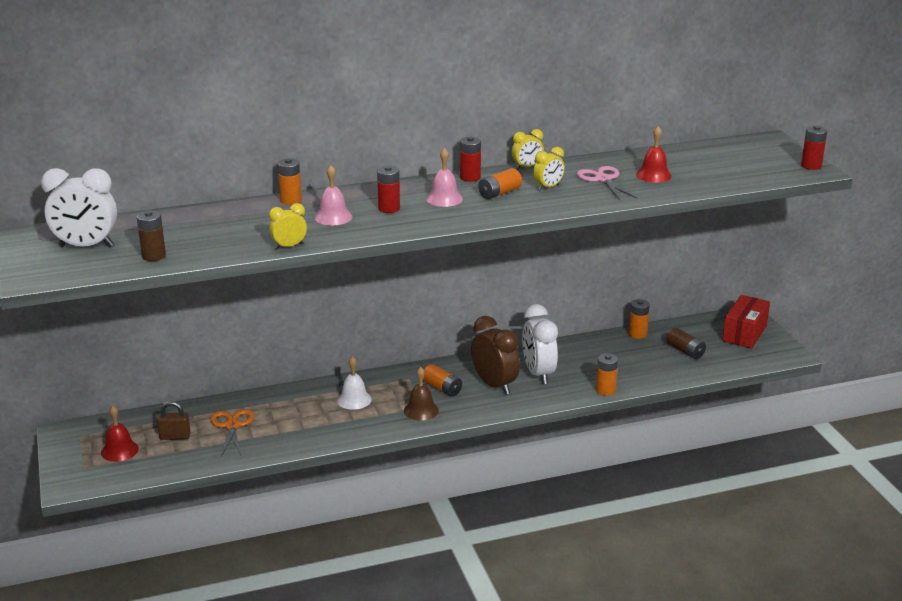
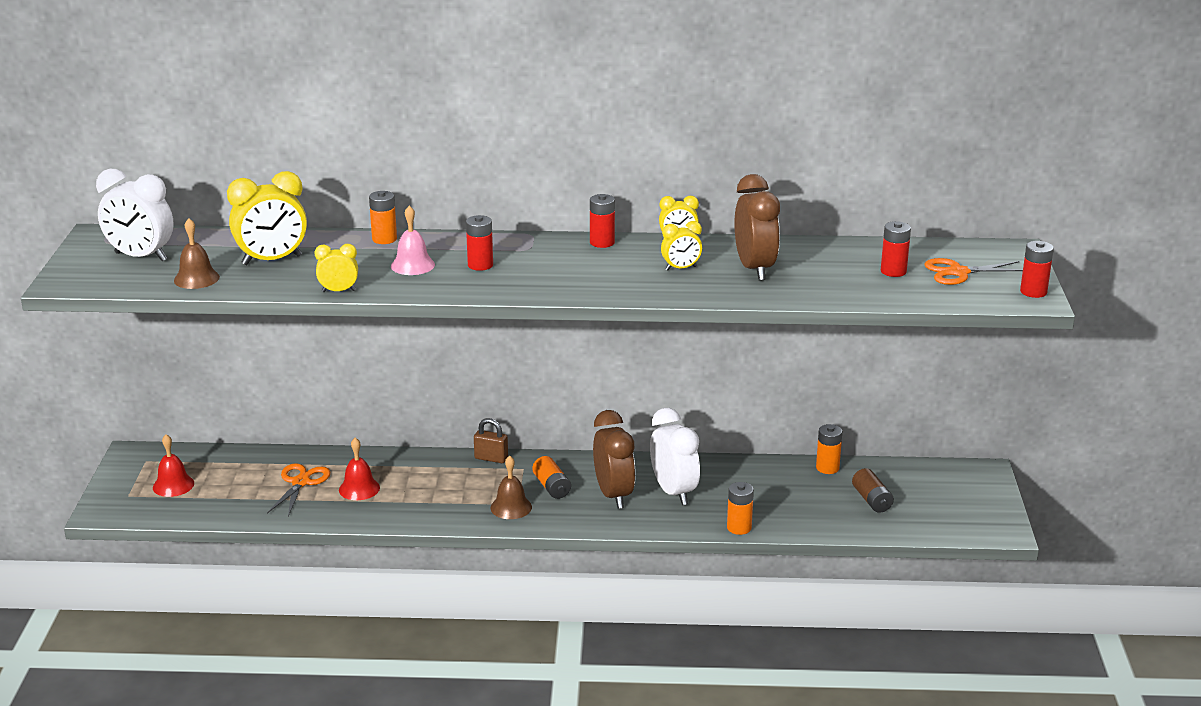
camera: 20 degrees right, 0 degrees up
(154, 256) = (196, 278): brown battery -> brown bell
(175, 436) = (236, 482): brown padlock -> brown padlock (491, 458)
(208, 231) = (272, 260): none -> yellow clock
(354, 399) = (447, 480): white bell -> none
(444, 199) = (551, 263): pink bell -> none
(499, 193) = (618, 266): orange battery -> none
(538, 374) = (673, 492): white clock -> white clock turned 150 degrees clockwise
(603, 179) = (754, 269): pink scissors -> brown clock
(653, 175) = (821, 273): red bell -> red bell (359, 488)
(703, 166) = (893, 271): none -> red battery
(744, 333) = (964, 493): red box -> none
(748, 160) = (958, 272): none -> orange scissors

